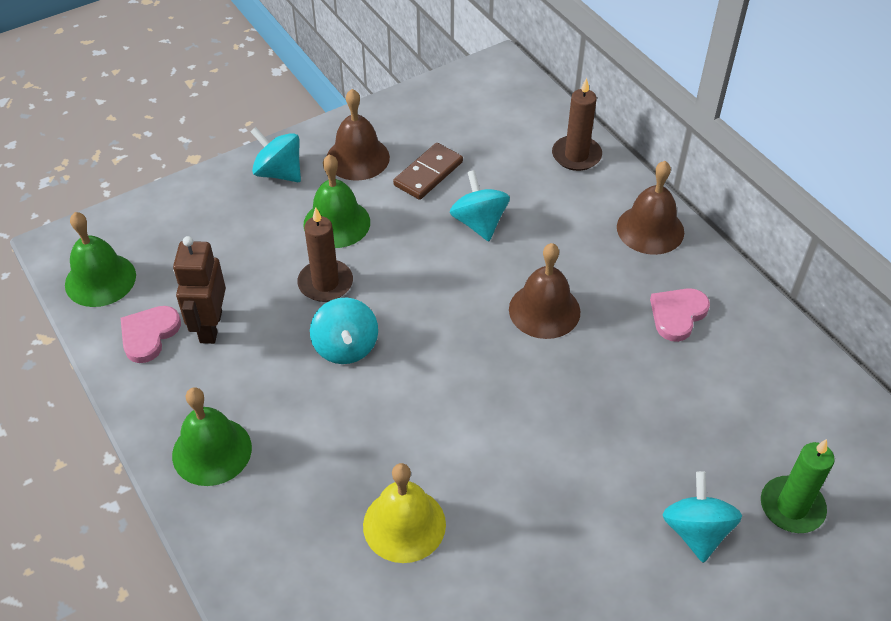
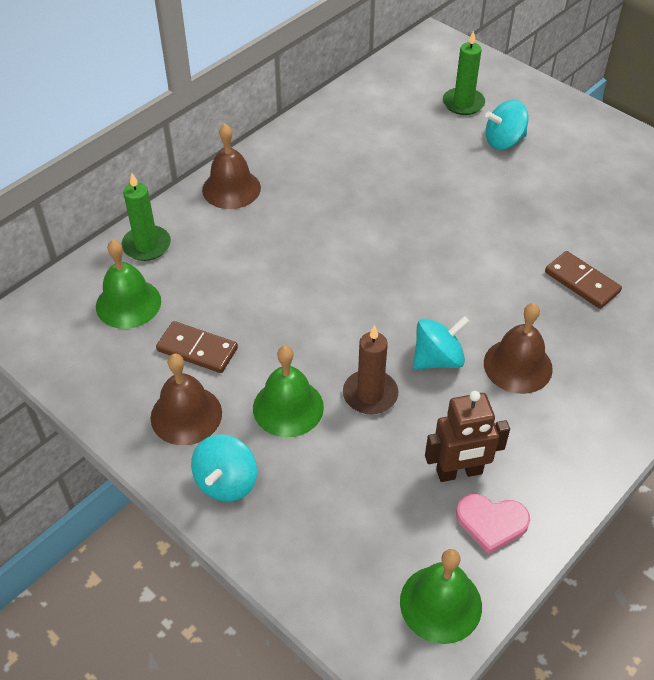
camera: 105 degrees left, 0 degrees up
(212, 451) = (587, 422): green bell -> green bell (128, 303)
(404, 524) = (581, 282): yellow bell -> brown domino
(479, 223) = (256, 298): turquoise spinning top -> none
(544, 310) = (345, 239): brown bell -> brown bell (518, 365)
(576, 155) = (146, 245): brown candle -> green candle
(677, 315) = (321, 165): pink heart -> none

